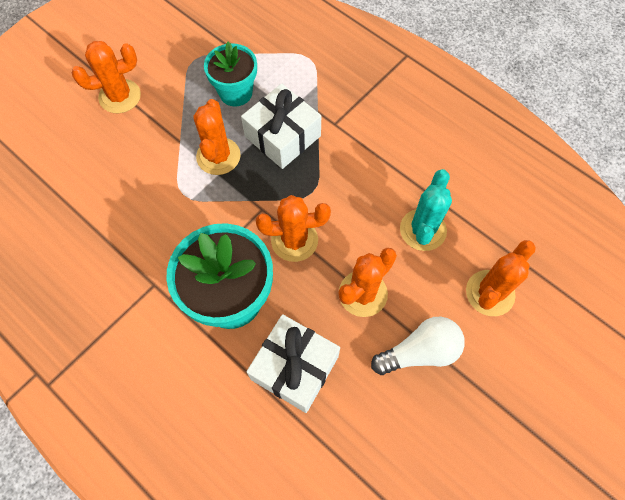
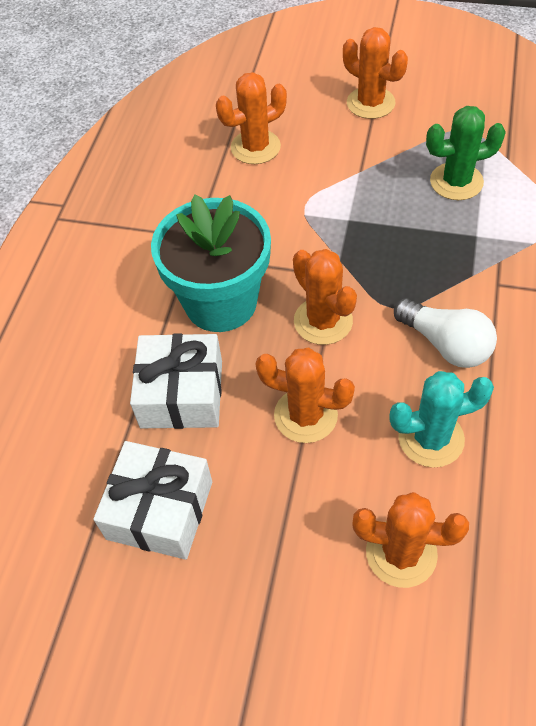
camera: 65 degrees right, 10 degrees down
(218, 156) = (369, 208): orange cactus -> orange cactus (255, 147)
(236, 93) = (456, 182): turquoise flower pot -> green cactus
(282, 136) = (439, 247): white gift -> white gift (160, 510)
(420, 352) = (273, 507): white light bulb -> white light bulb (445, 344)

